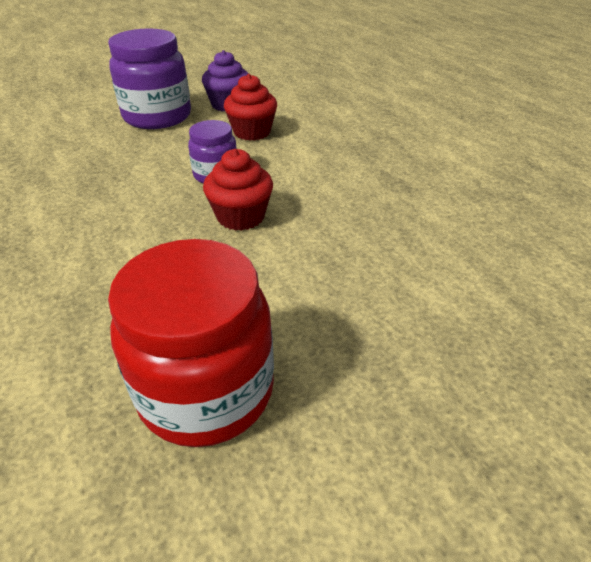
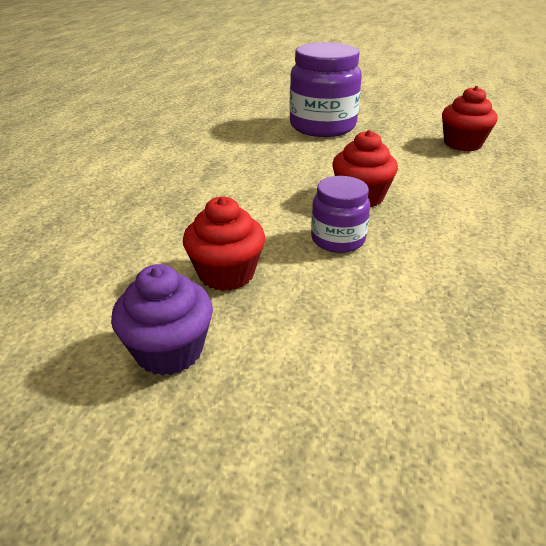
camera: 135 degrees left, 5 degrees down
(157, 117) = (304, 391): purple jar -> purple jar (322, 126)
(206, 390) = (462, 144): red jar -> red cupcake

